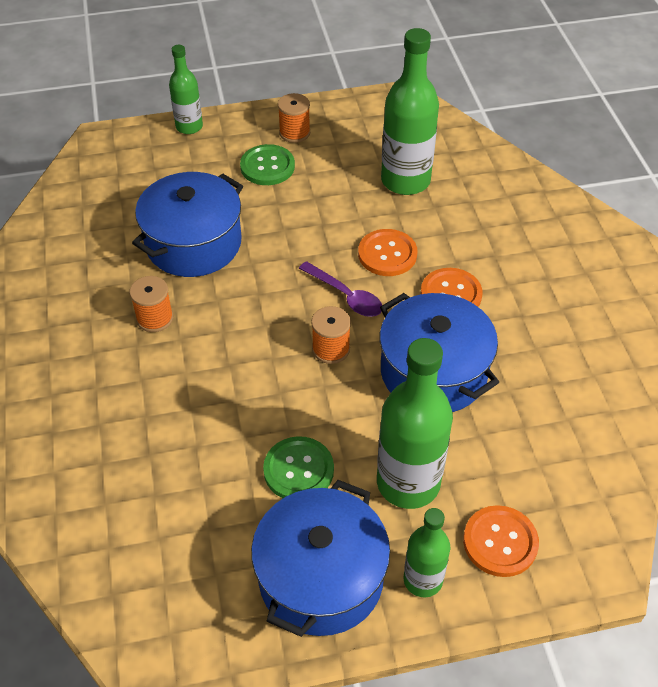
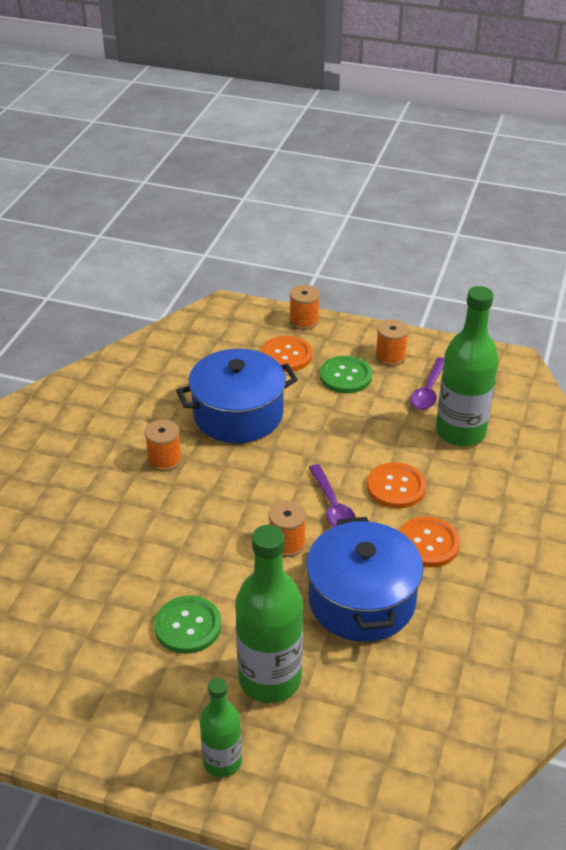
camera: 30 degrees right, 10 degrees down
(189, 127) = (304, 321): green bottle -> orange spool
(321, 577) = (142, 717): blue pot -> none
(351, 152) = (428, 391): none -> purple spoon
(500, 542) = (312, 766): orange button -> orange button (286, 355)

